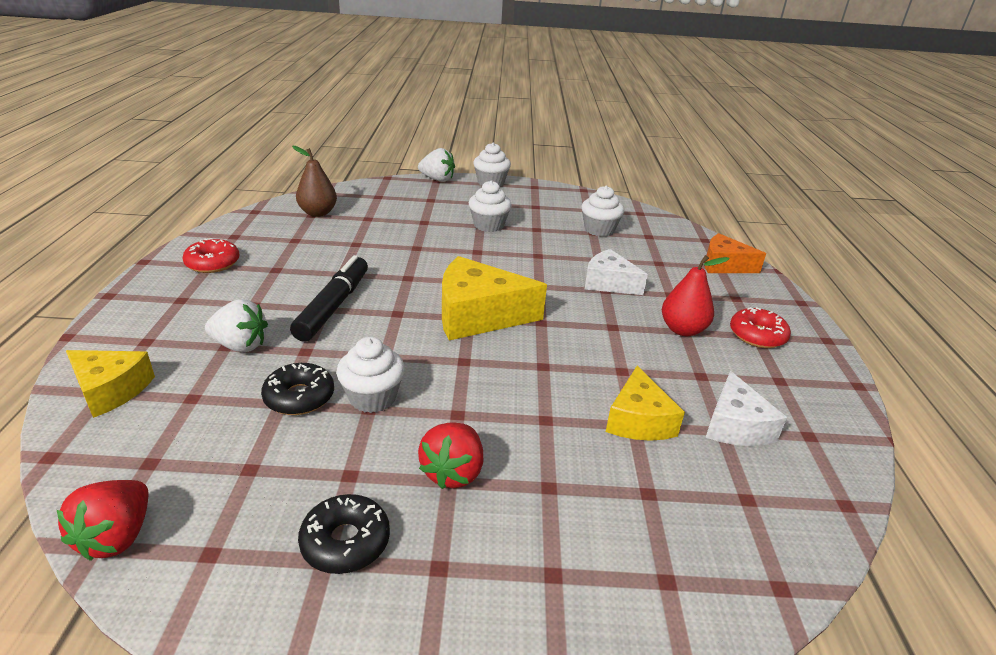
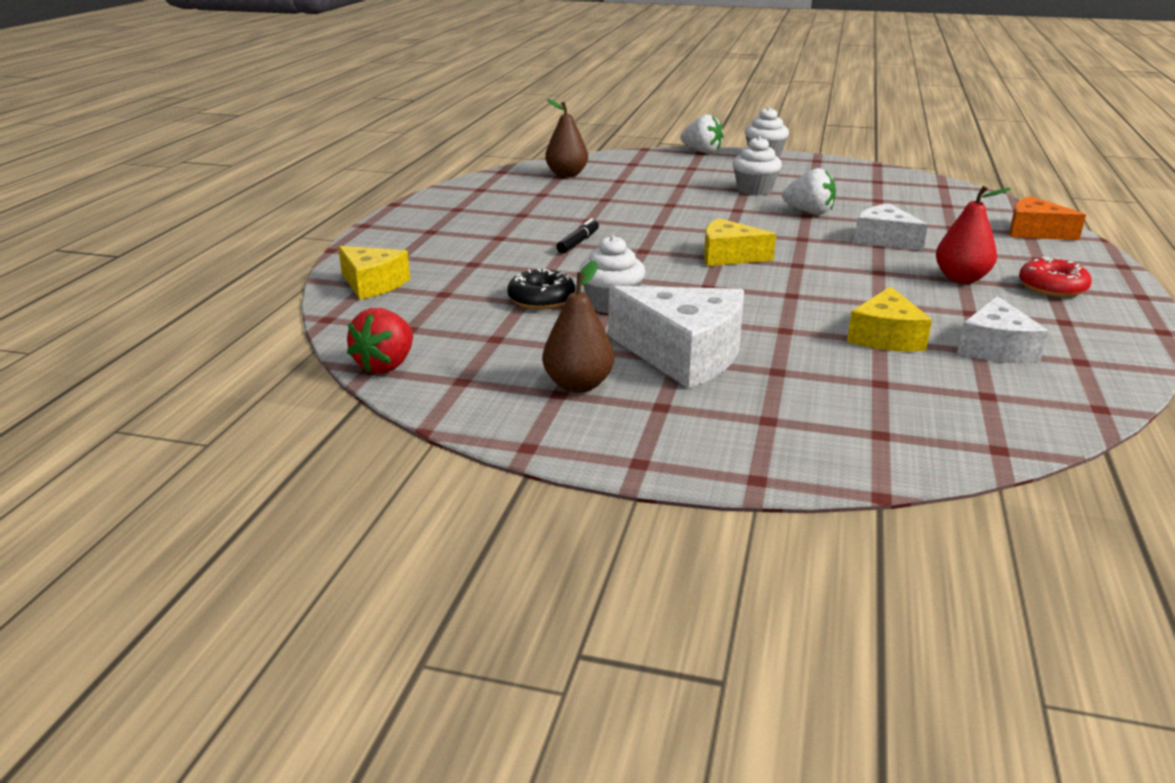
camera: 15 degrees right, 5 degrees down
(213, 263) = (460, 207): red donut -> none
(240, 345) = (487, 264): white strawberry -> white strawberry (809, 212)
(333, 306) = (578, 242): black marker -> black marker, size x0.53
(345, 542) = (578, 385): black donut -> brown pear
(453, 472) = (684, 355): red strawberry -> white cheese
(478, 315) = (729, 256): yellow cheese -> yellow cheese, size x0.63
(599, 230) = (886, 198): white cupcake -> none

